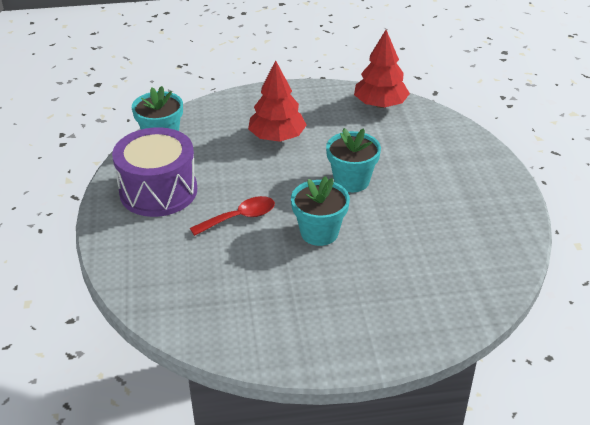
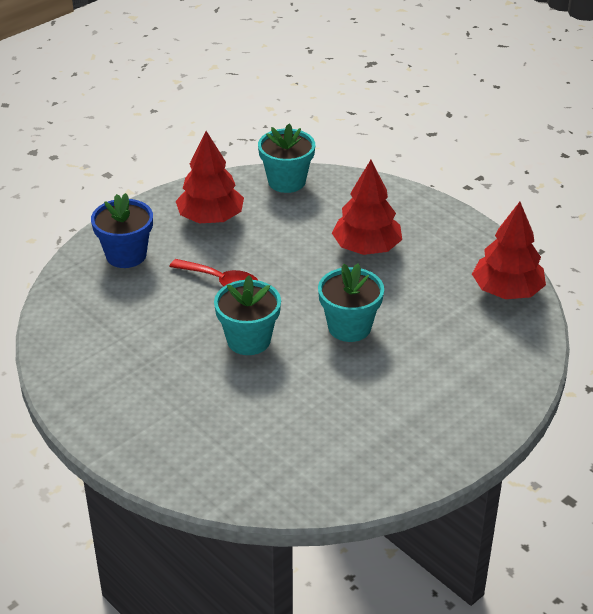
camera: 55 degrees right, 0 degrees up
(150, 254) = (126, 255): none -> blue flower pot
(158, 191) = (211, 218): purple drum -> red tree

